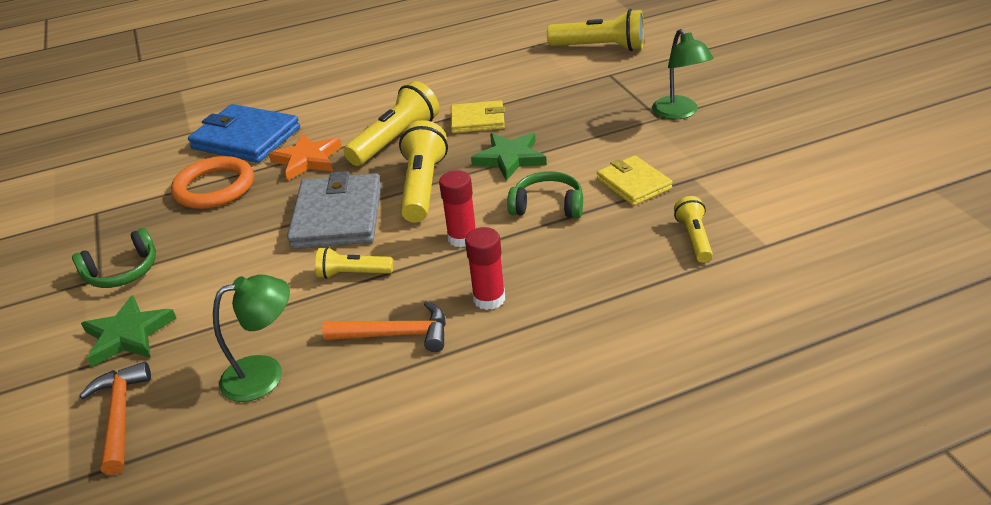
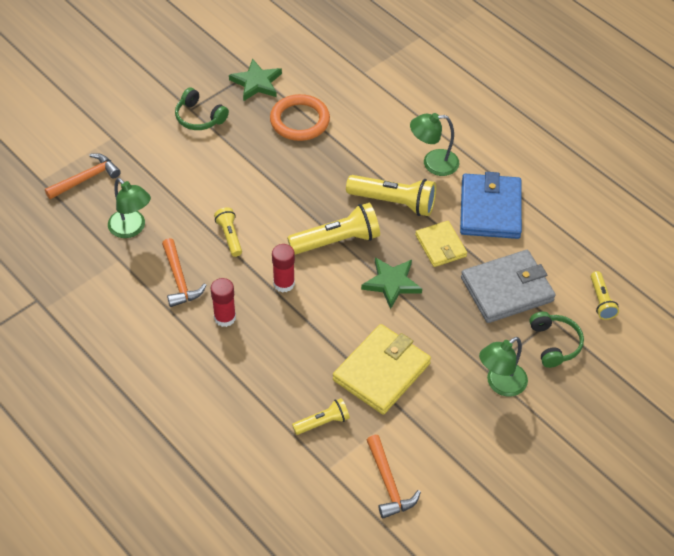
camera: 65 degrees right, 15 degrees up
(128, 335) = (146, 149): green star -> green star (256, 83)
(246, 138) = (366, 110): blue wallet -> blue wallet (490, 209)
(307, 160) = (350, 158): orange star -> none
(337, 216) = (287, 204): grey wallet -> grey wallet (507, 289)
(361, 108) = (433, 163): none -> green lamp
(548, 206) = (336, 323): green headphones -> green headphones (554, 344)
(600, 47) = (601, 301): yellow flashlight -> yellow flashlight, size x0.57
(634, 184) = (381, 372): yellow wallet -> yellow wallet, size x1.64
(796, 202) = (389, 484): none -> orange hammer

